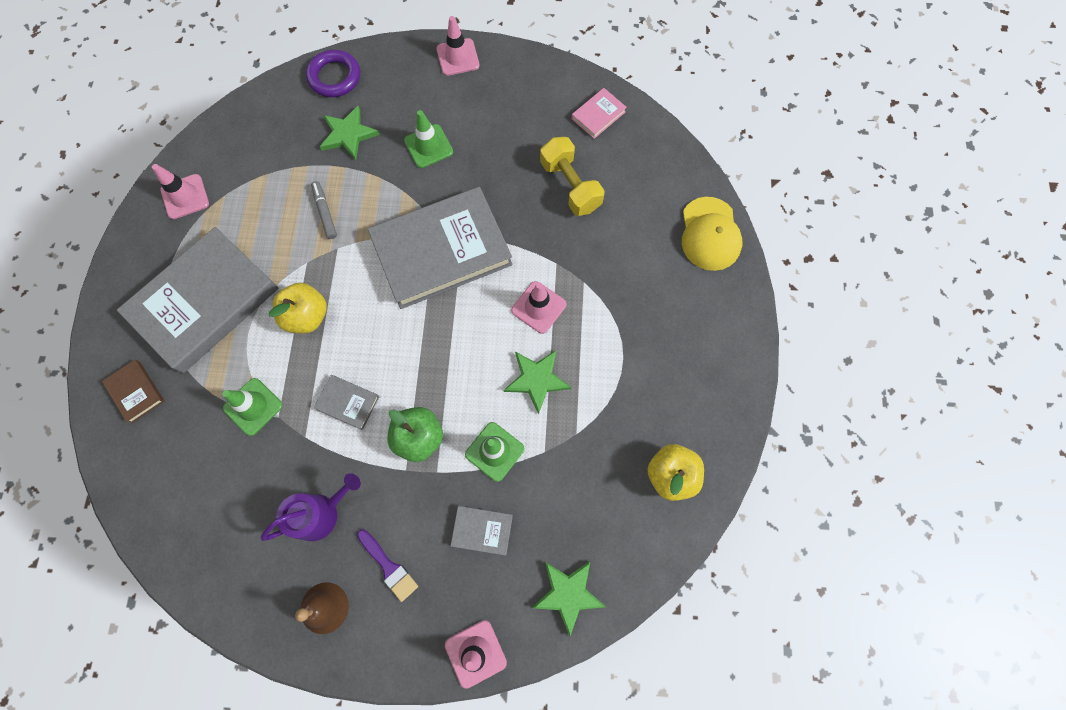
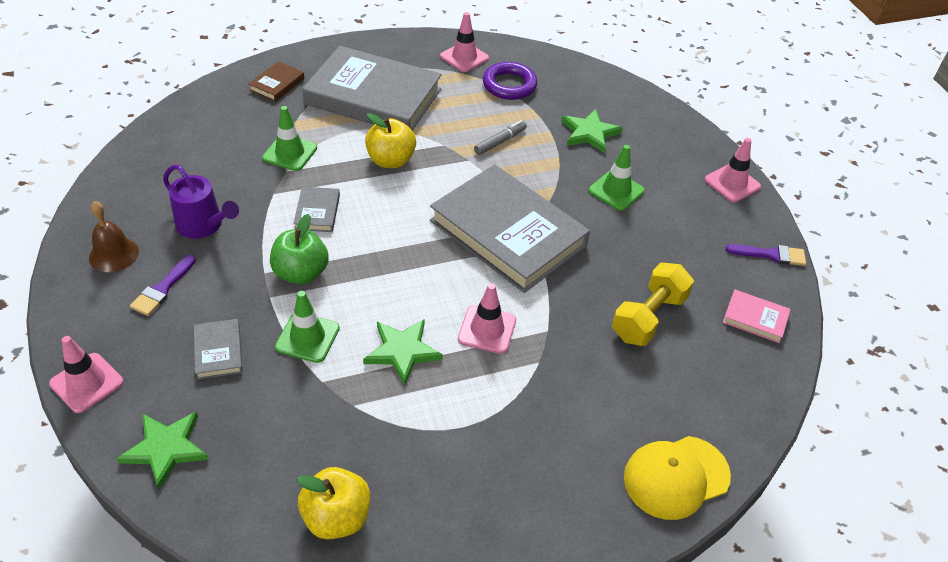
camera: 65 degrees right, 25 degrees down
(334, 77) = (642, 107): purple ring -> purple ring (509, 85)
(543, 71) = (771, 255): none -> purple brush

